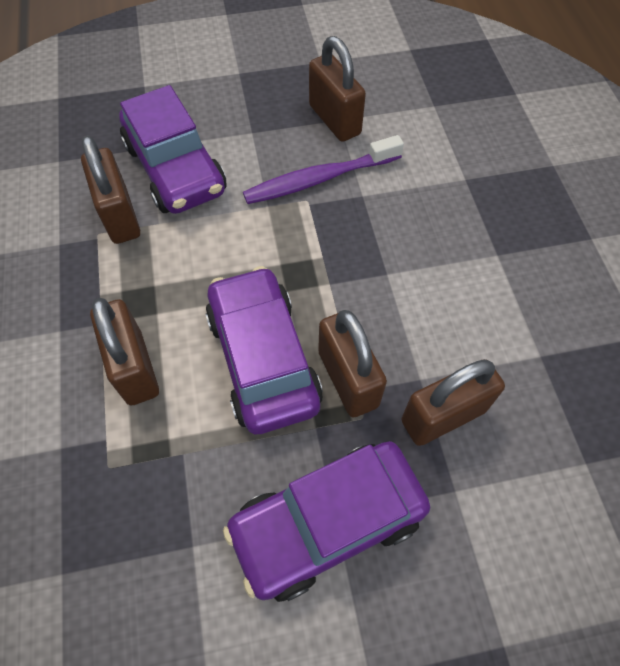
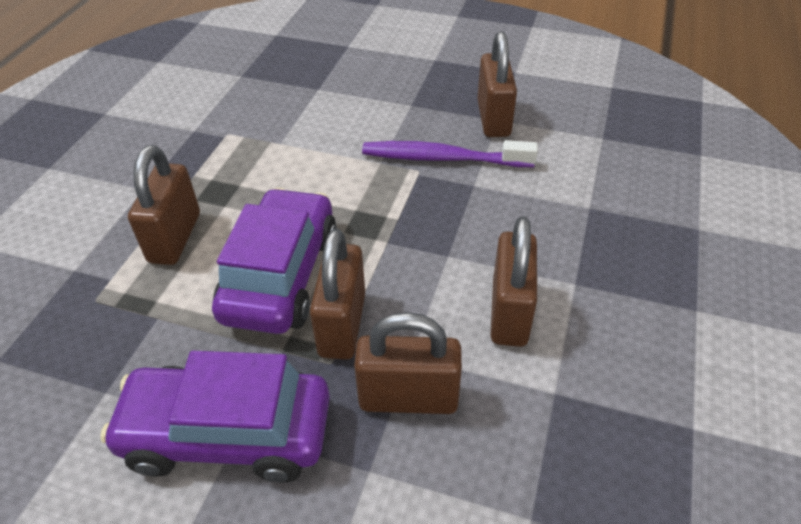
camera: 30 degrees right, 15 degrees down
(120, 216) = (254, 127): brown padlock -> brown padlock (509, 312)
(176, 169) = (325, 110): purple car -> none

